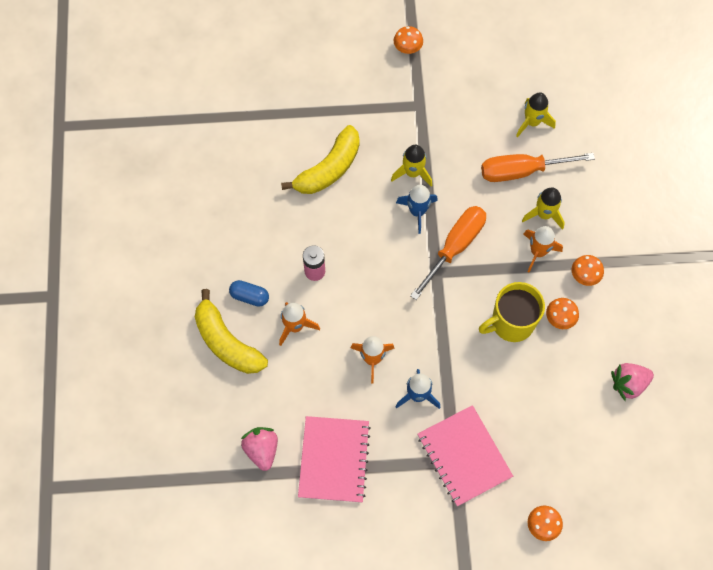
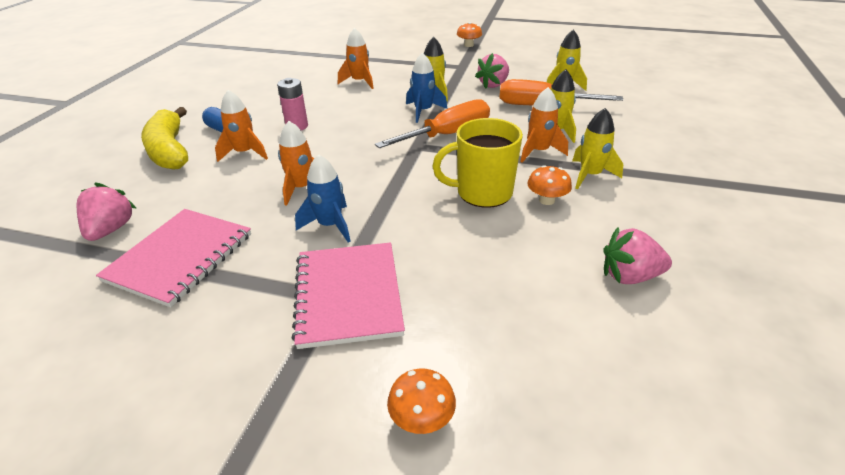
camera: 20 degrees right, 30 degrees down
(329, 169) = (359, 82): yellow banana -> orange rocket
(464, 139) = (493, 85): none -> pink strawberry
(584, 275) = (590, 175): orange mushroom -> yellow rocket

